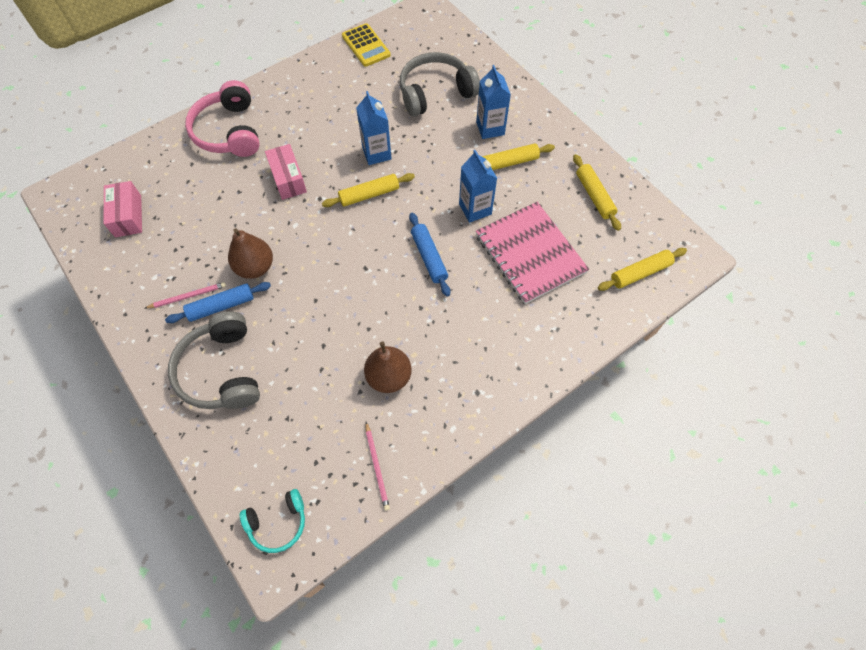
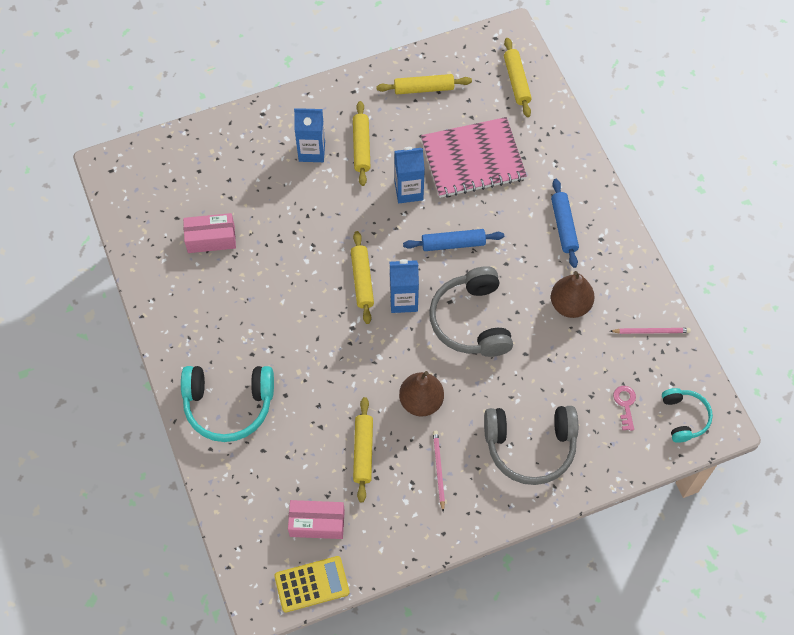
camera: 75 degrees left, 0 degrees up
(199, 234) = (363, 452): none -> yellow rolling pin
(221, 306) = (458, 439): blue rolling pin -> blue rolling pin (564, 226)
(229, 132) = (228, 405): pink headphones -> turquoise headphones
(283, 455) = (625, 404): none -> pink key
(288, 179) = (317, 354): pink box -> pink box (211, 239)
(366, 45) = (146, 241): yellow calculator -> yellow calculator (312, 584)
(376, 153) = (310, 263): blue carton -> blue carton (403, 300)
(435, 92) = (244, 189): grey headphones -> grey headphones (471, 321)

